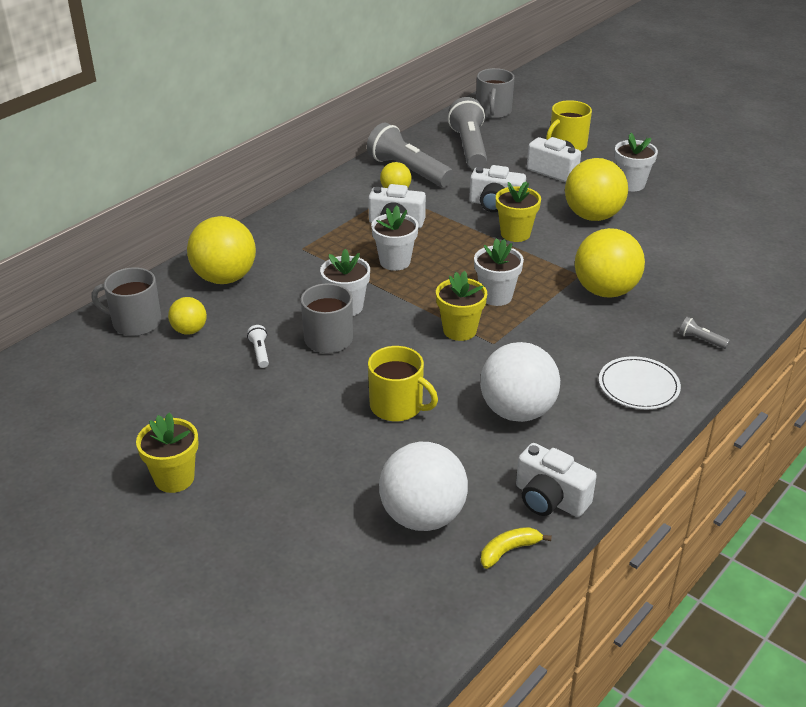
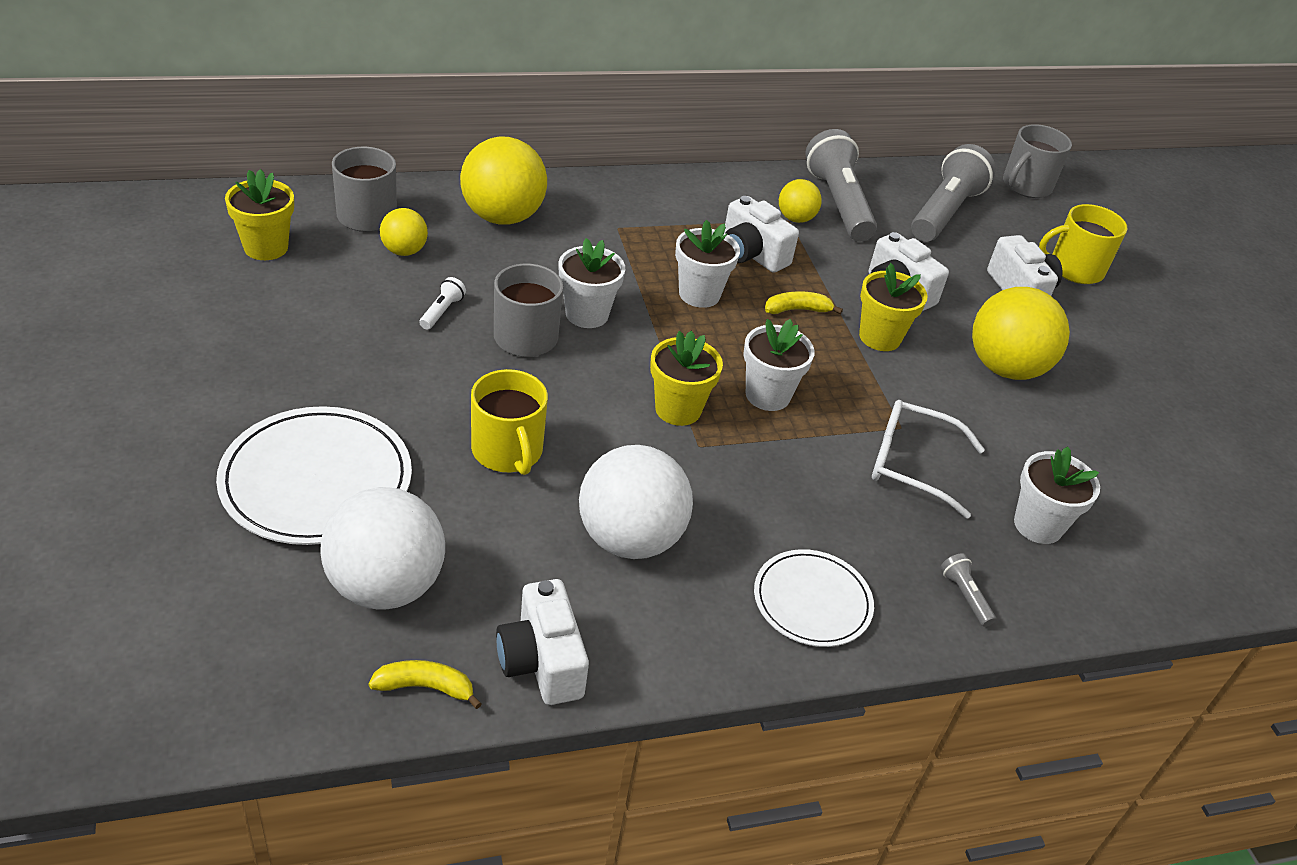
camera: 30 degrees right, 5 degrees up
(174, 478) = (209, 389): yellow flower pot -> yellow flower pot (266, 247)
(310, 487) = (316, 480): none -> white plate
(457, 242) = (797, 310): none -> yellow banana
(605, 291) = (911, 464): yellow ball -> white glasses
(631, 184) = (1106, 356): white flower pot -> white flower pot (1038, 525)

